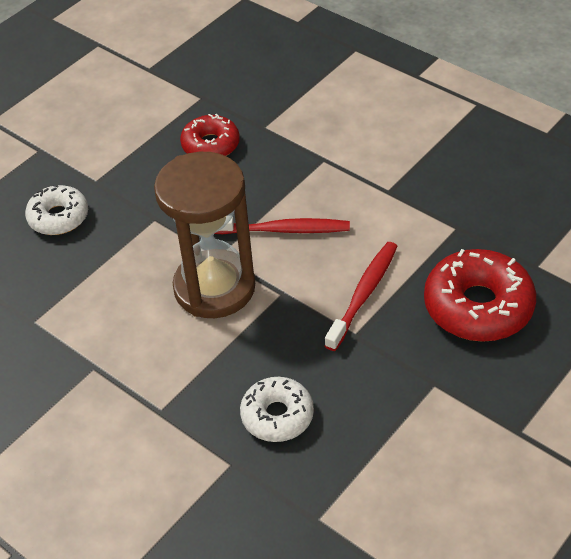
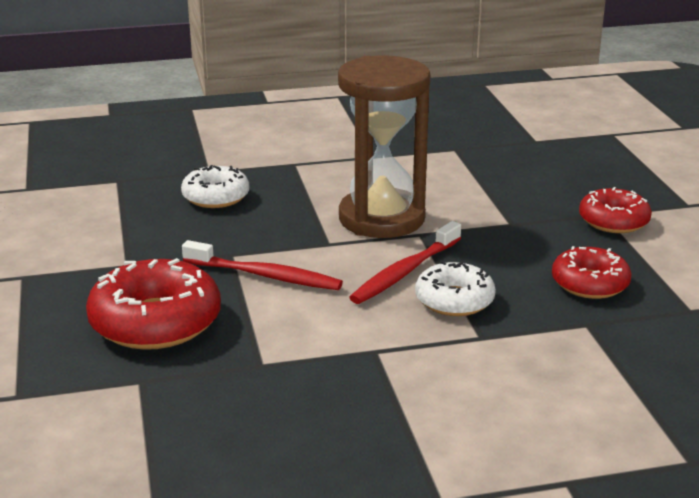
camera: 125 degrees right, 20 degrees down
(58, 217) = (569, 186): white donut -> white donut (454, 300)
(103, 171) = (613, 221): none -> red donut
(363, 294) = (265, 275): red toothbrush -> red toothbrush turned 45 degrees counterclockwise

